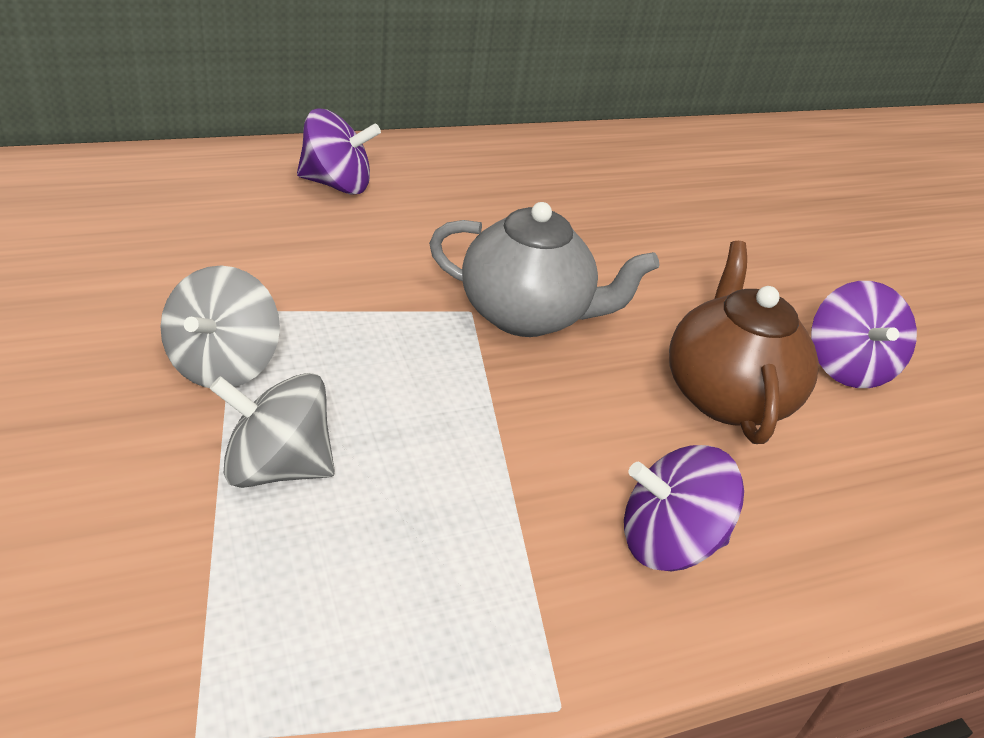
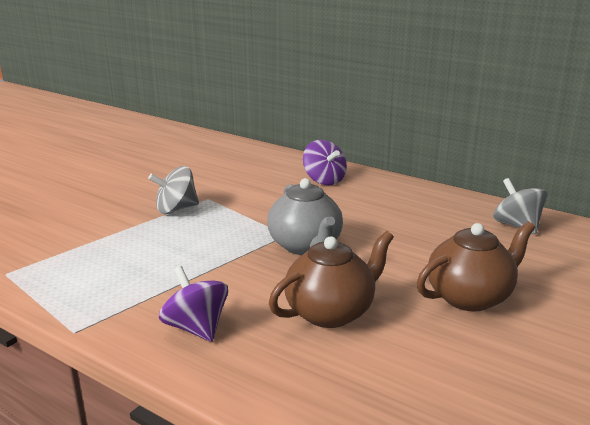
camera: 60 degrees right, 15 degrees down
(277, 467) = (135, 238): grey spinning top -> grey spinning top (516, 226)
(773, 282) = (470, 297): none -> brown teapot
(847, 366) = (427, 343): purple spinning top -> none

